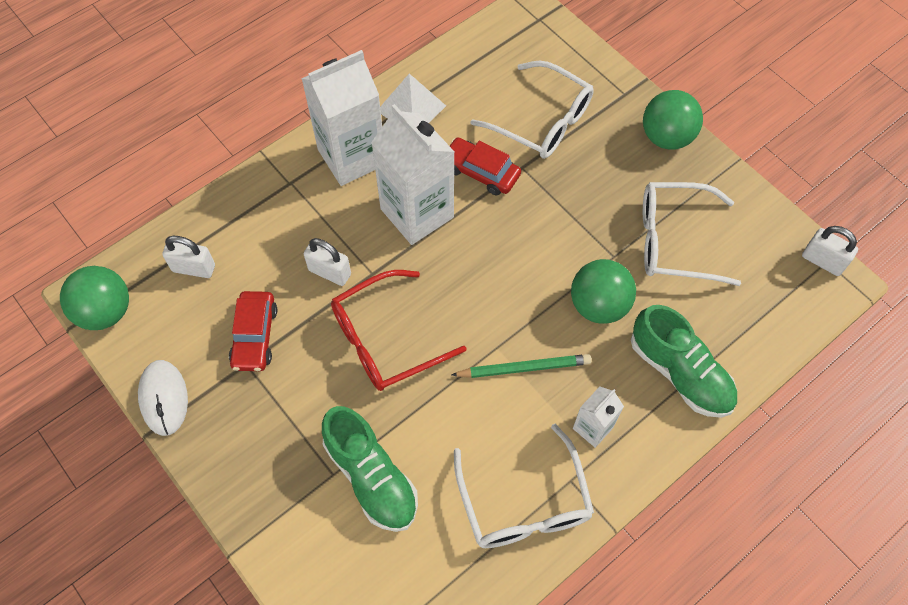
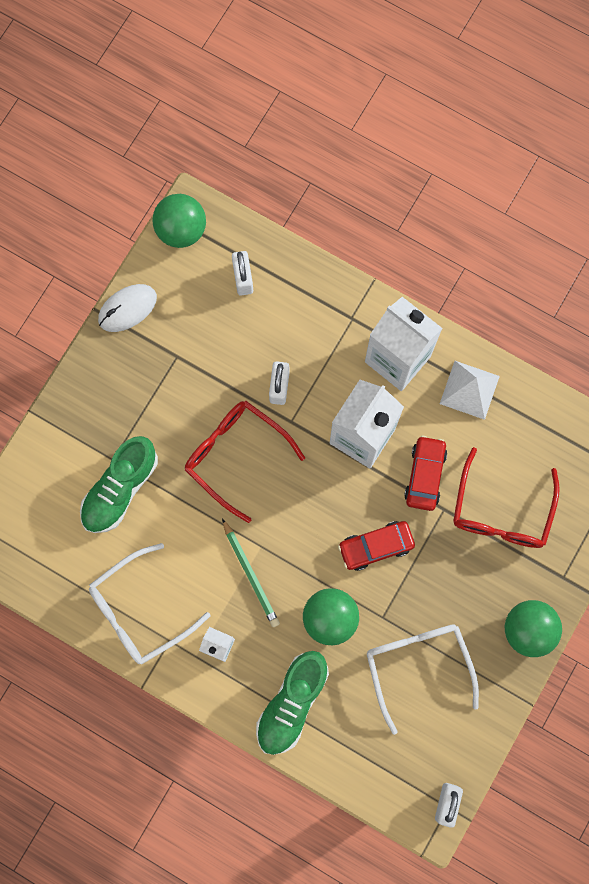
camera: 70 degrees right, 15 degrees up
(255, 336) = (202, 353): red car -> red car (376, 546)
(542, 121) = (501, 511): white glasses -> red glasses

